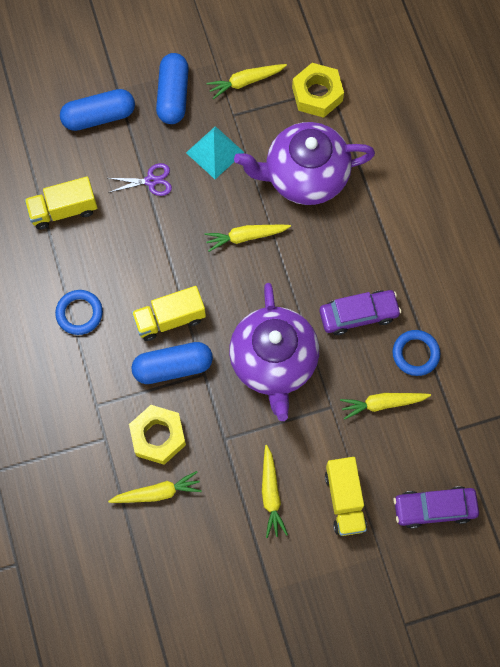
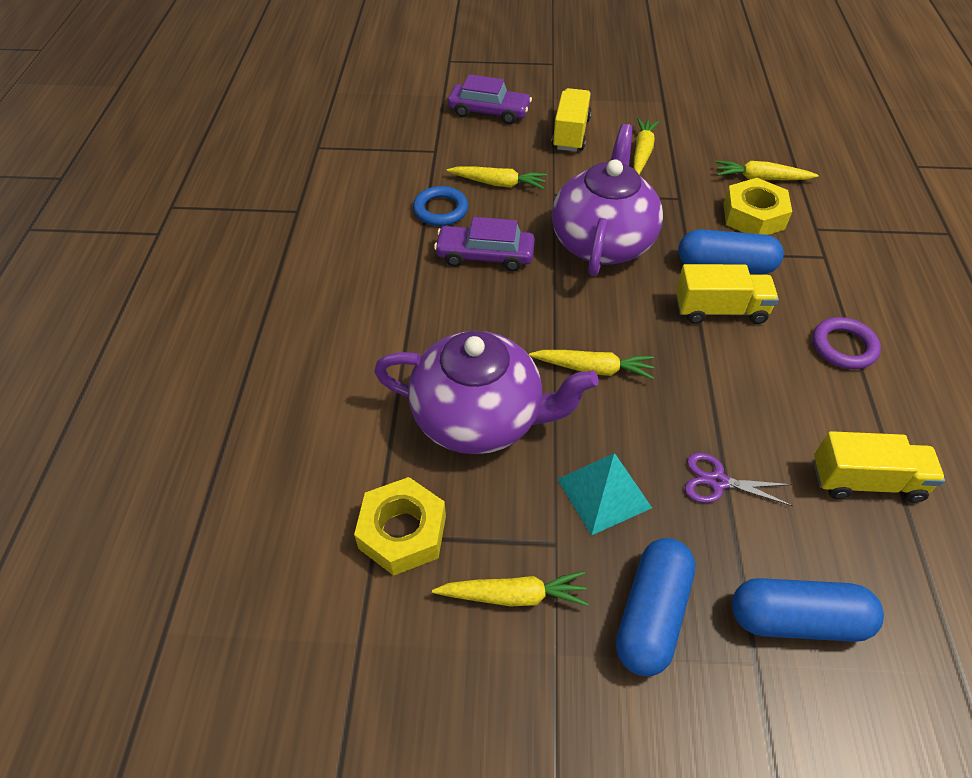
camera: 160 degrees left, 20 degrees down
(79, 313) = (843, 347): blue ring -> purple ring

